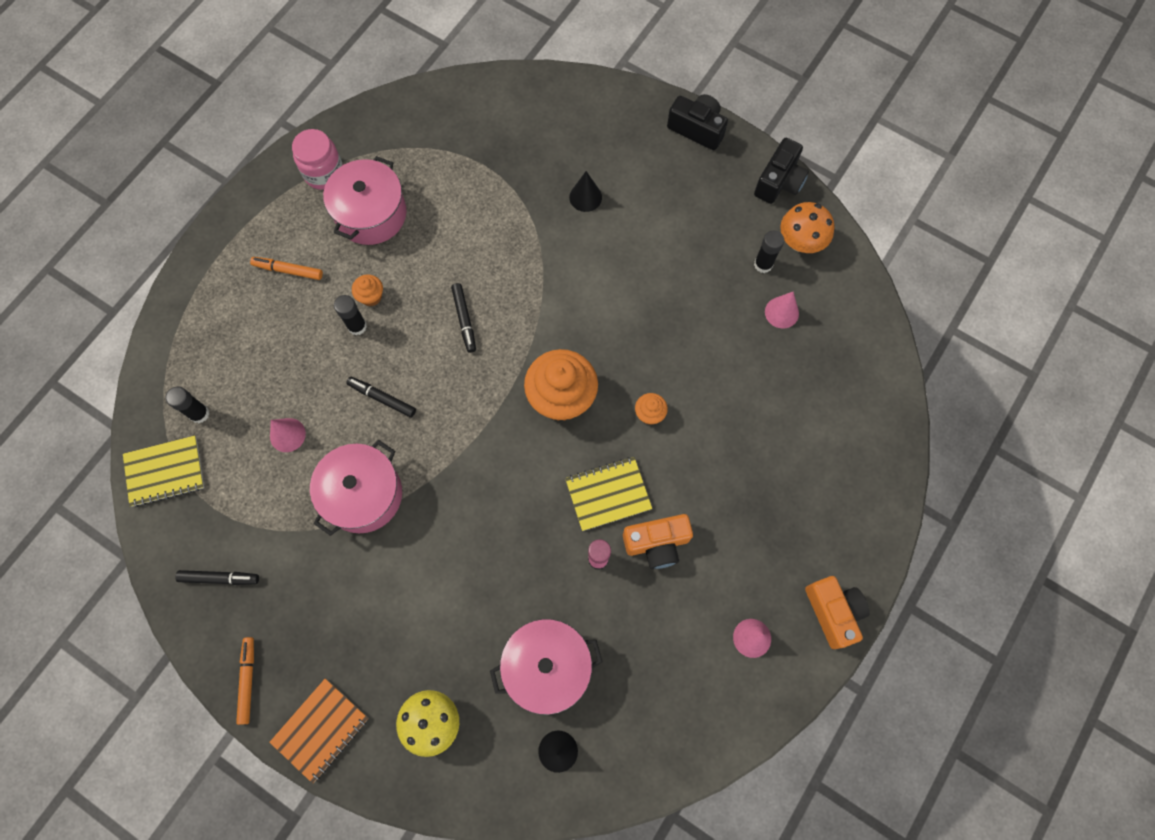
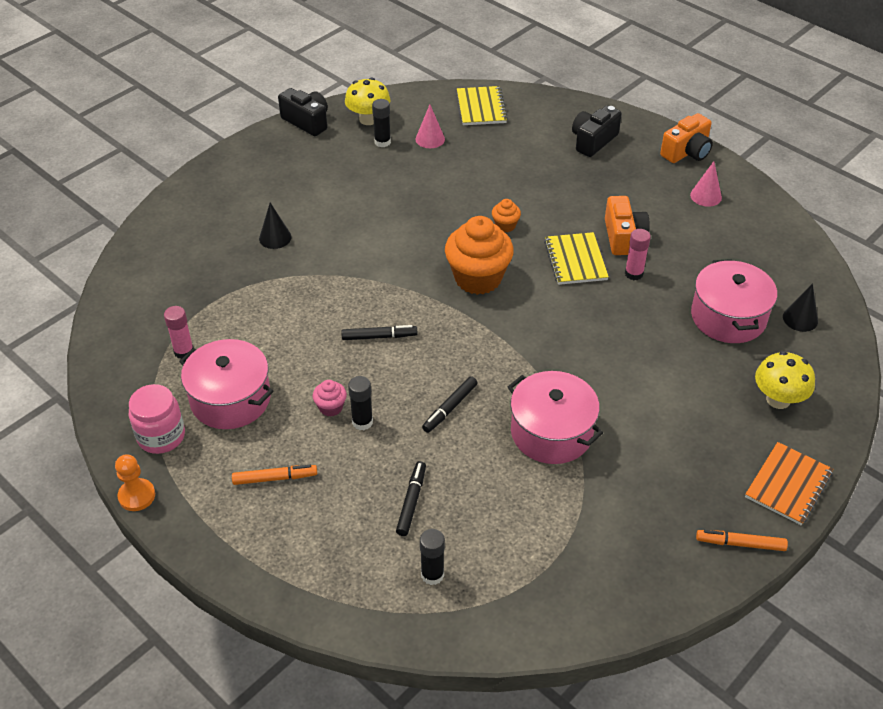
camera: 80 degrees left, 25 degrees down
(165, 472) = (498, 613): yellow notebook -> yellow notebook (481, 107)
(219, 578) = (629, 564): black marker -> black marker (411, 501)
(261, 174) = (137, 496): none -> orange pawn
(287, 435) = (474, 492): pink cone -> none
(288, 270) = (275, 478): orange marker -> orange marker turned 120 degrees counterclockwise
(320, 730) = (788, 485): orange notebook -> orange notebook turned 75 degrees clockwise
(371, 296) = (331, 407): orange cupcake -> pink cupcake
(422, 162) = (184, 351): none -> pink glue stick
(697, 129) = (233, 159): black camera -> black camera (593, 141)
(800, 242) = (368, 119): orange mushroom -> yellow mushroom
(833, 612) = (687, 152): orange camera -> orange camera turned 150 degrees clockwise

